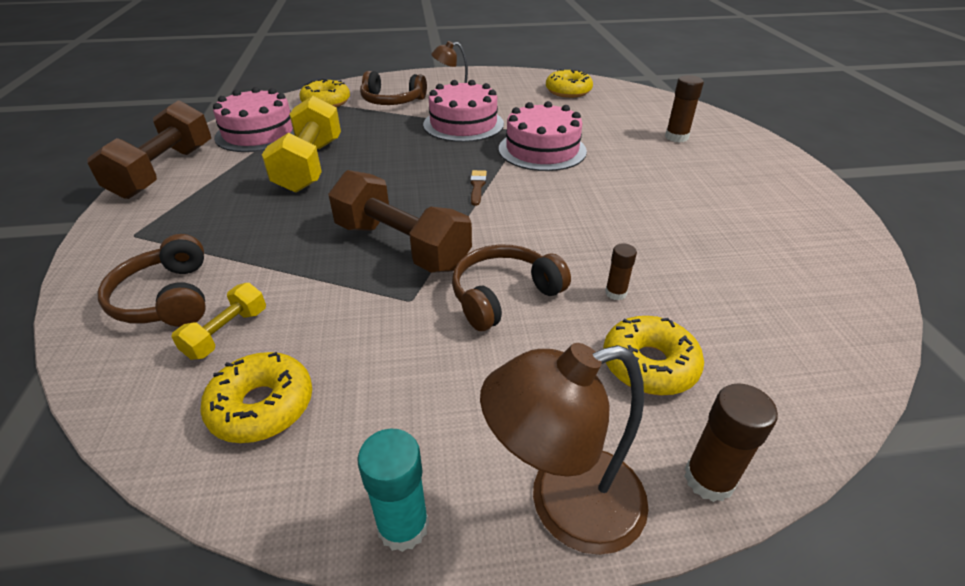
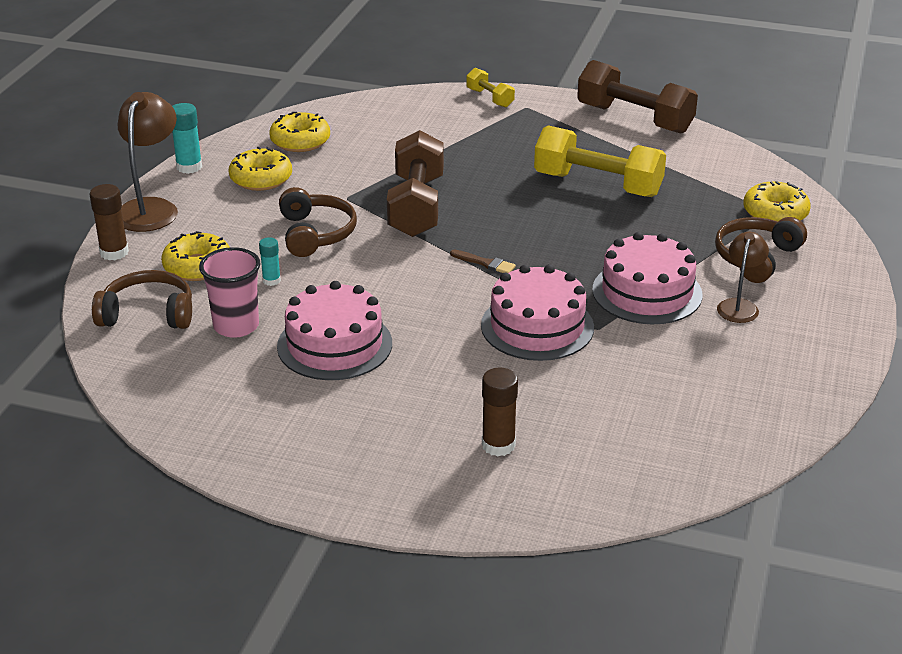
camera: 115 degrees right, 5 degrees down
(167, 298) = (430, 118): brown headphones -> brown headphones (148, 314)
(227, 333) = (373, 135): yellow dumbbell -> yellow dumbbell (490, 98)
(259, 133) = (699, 165): pink cake -> pink cake (334, 345)
(401, 246) = (416, 206): brown dumbbell -> brown dumbbell turned 60 degrees counterclockwise
(568, 91) = (719, 415): yellow donut -> yellow donut (261, 178)
(615, 293) = (271, 280): brown glue stick -> turquoise glue stick
(708, 286) = (236, 326): none -> pink cup

